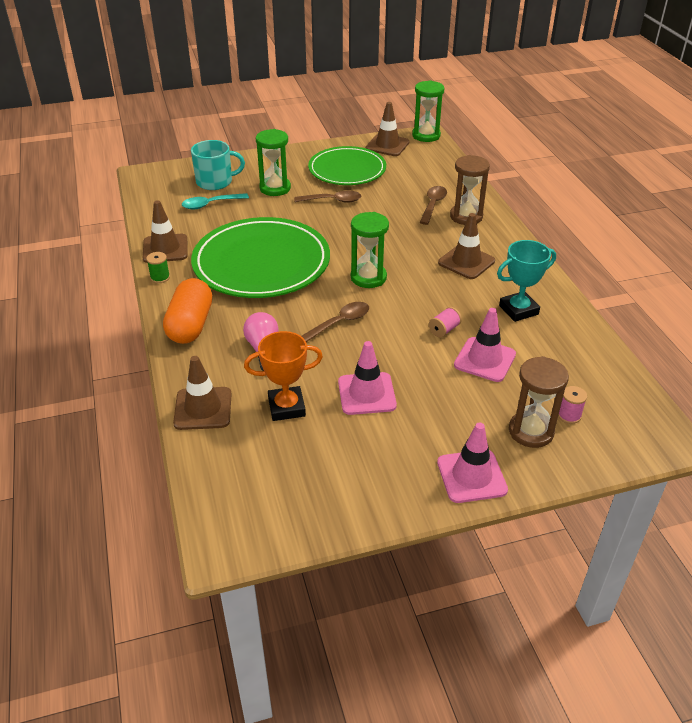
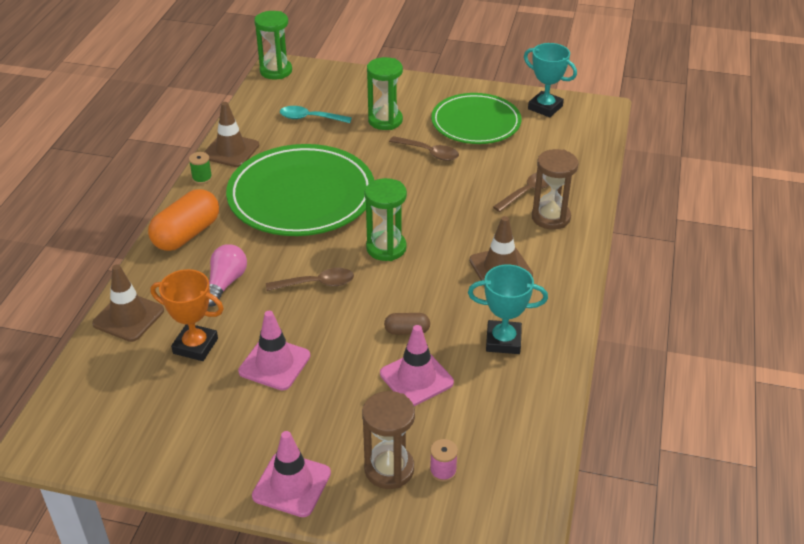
camera: 30 degrees right, 0 degrees up
(215, 182) = (336, 95): turquoise mug -> none
(387, 145) = (545, 107): brown traffic cone -> turquoise trophy
(426, 135) = (599, 109): green hourglass -> green hourglass (276, 71)
(444, 330) = (407, 331): pink spool -> brown capsule

